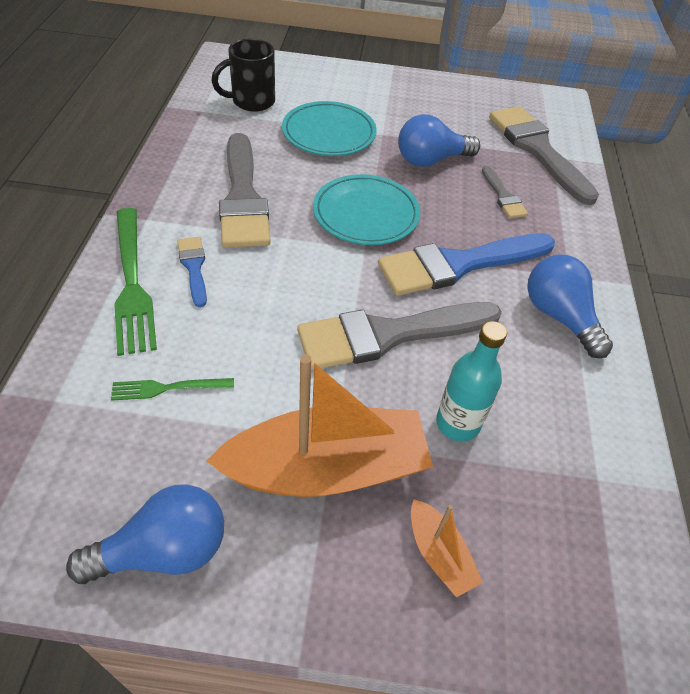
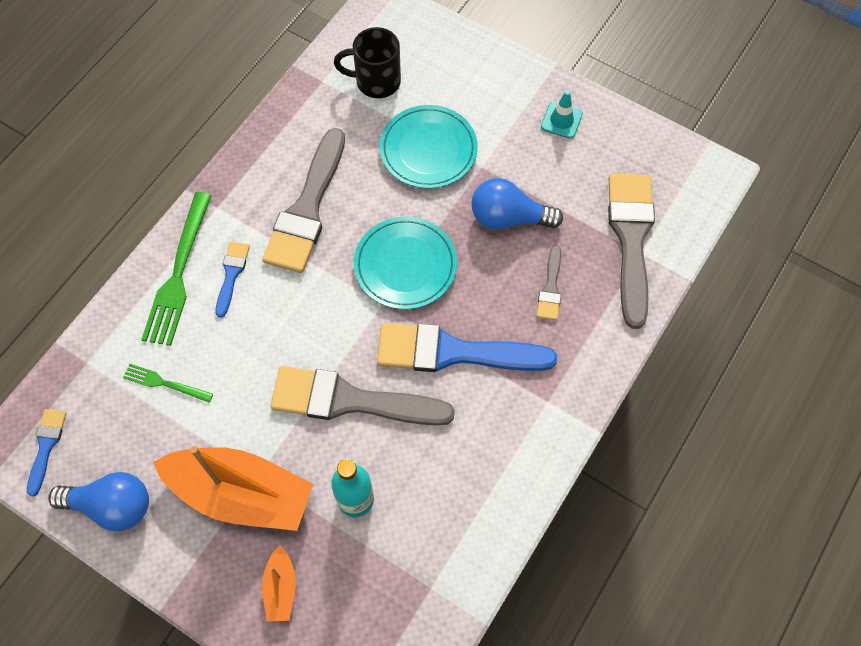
camera: 30 degrees right, 15 degrees up
(34, 514) = (46, 446): none -> blue brush
(424, 94) = (561, 120): none -> turquoise traffic cone
(559, 317) = (506, 439): blue light bulb -> none

